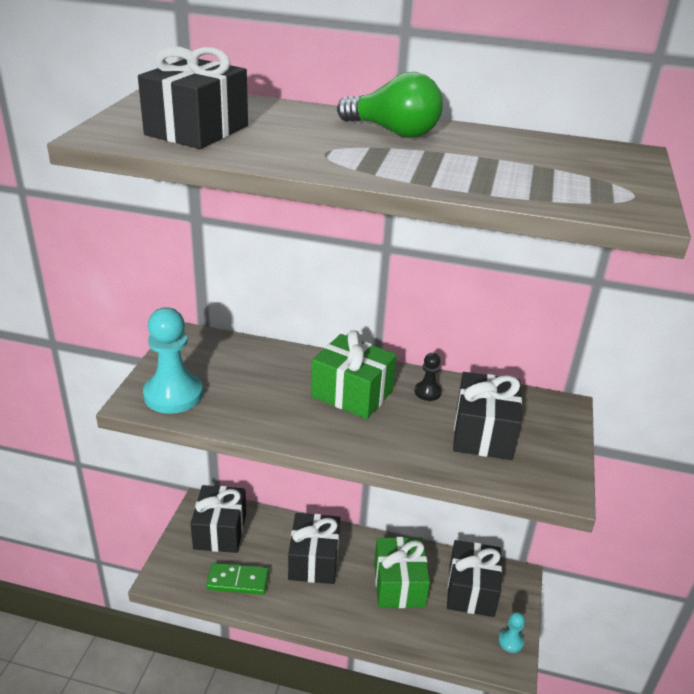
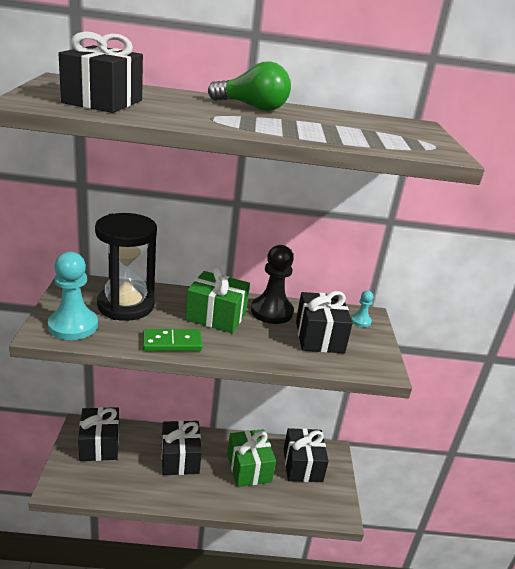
camera: 15 degrees left, 5 degrees down
(238, 581) = (121, 481): green domino -> green domino (172, 343)
(242, 371) = (126, 305): none -> black hourglass
(427, 392) = (271, 311): black pawn -> black pawn, size x2.07
(510, 641) = (338, 498): turquoise pawn -> turquoise pawn (360, 321)

